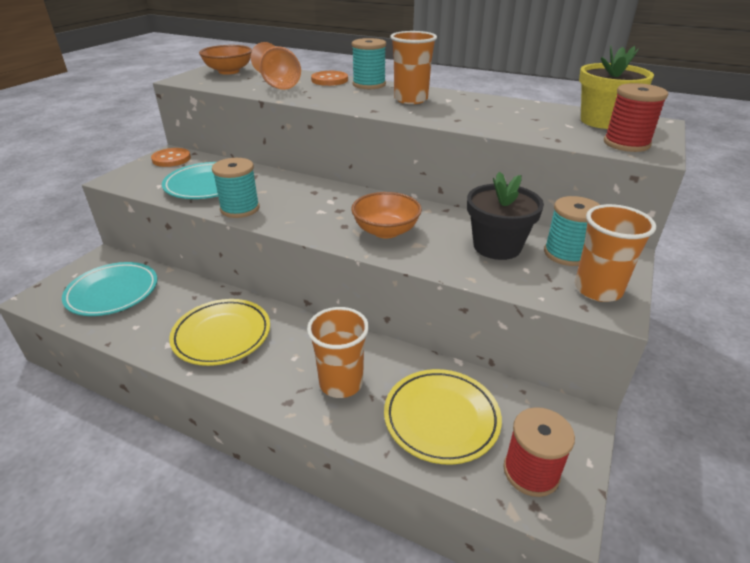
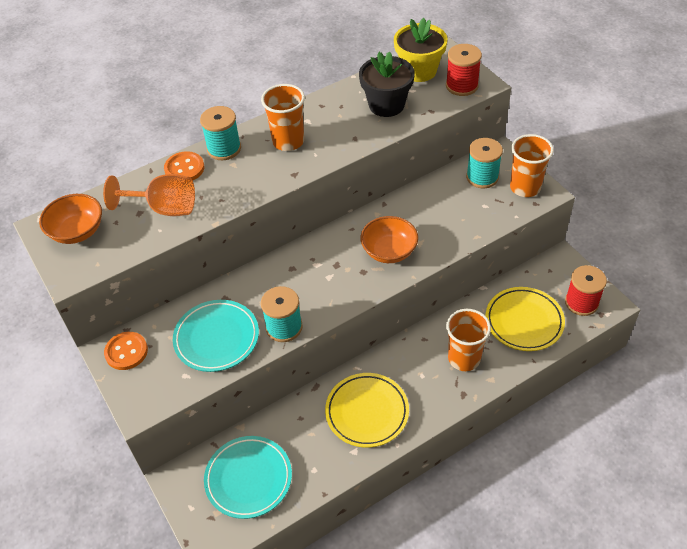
camera: 55 degrees left, 15 degrees up
(497, 246) = (451, 204): black flower pot -> black flower pot (386, 105)

